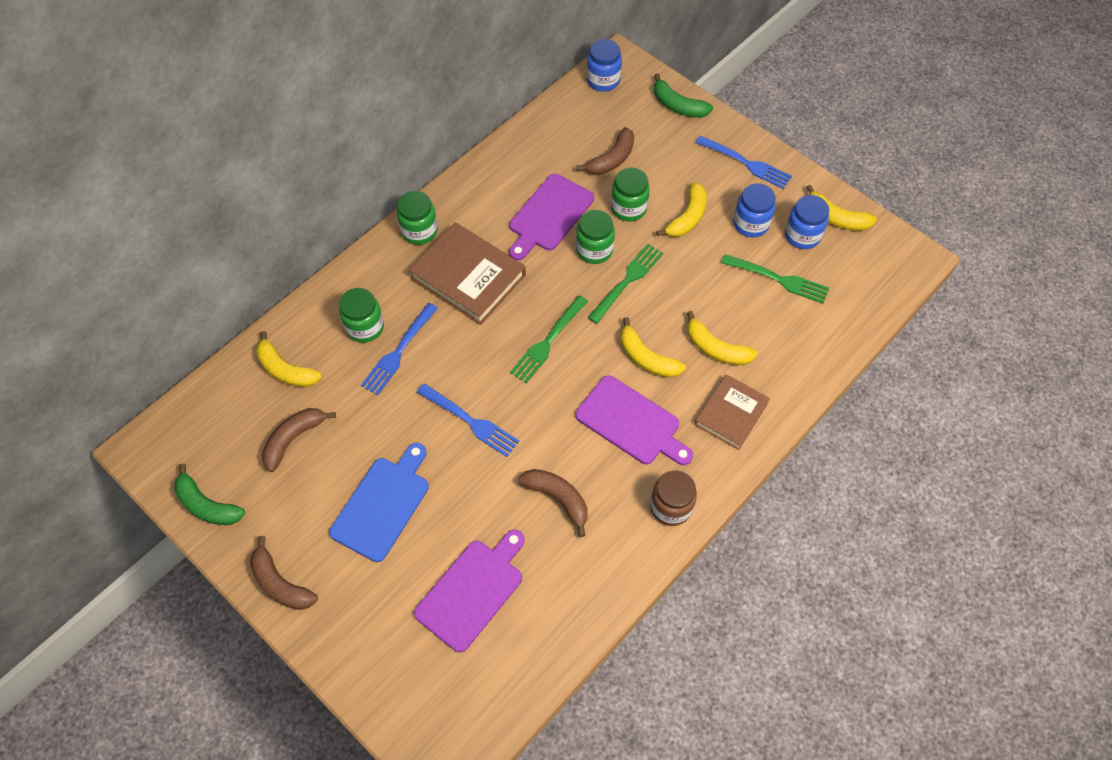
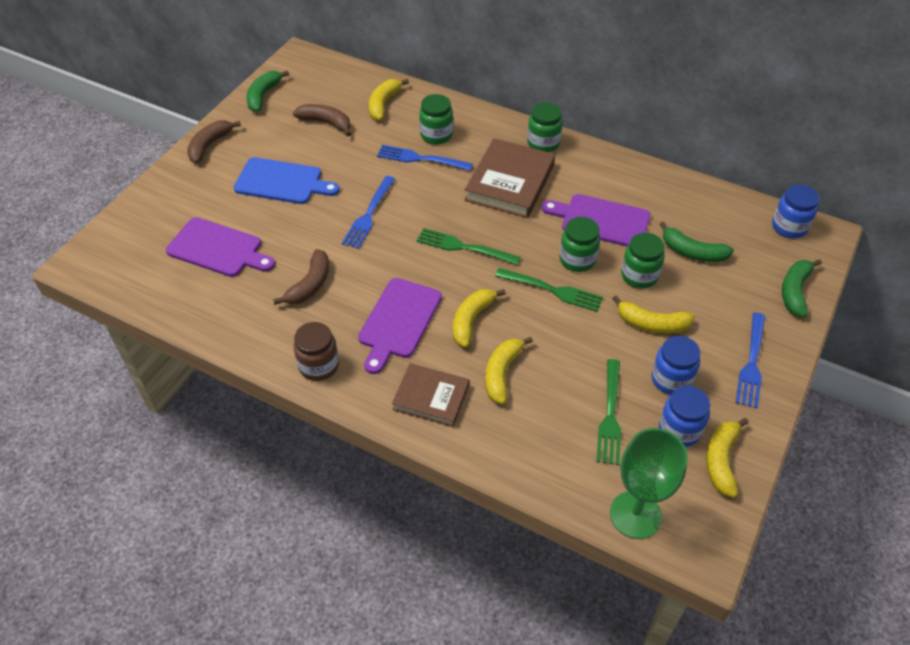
camera: 75 degrees right, 10 degrees down
(611, 159) = (692, 252): brown banana -> green banana
(876, 292) = (635, 515): none -> green goblet

